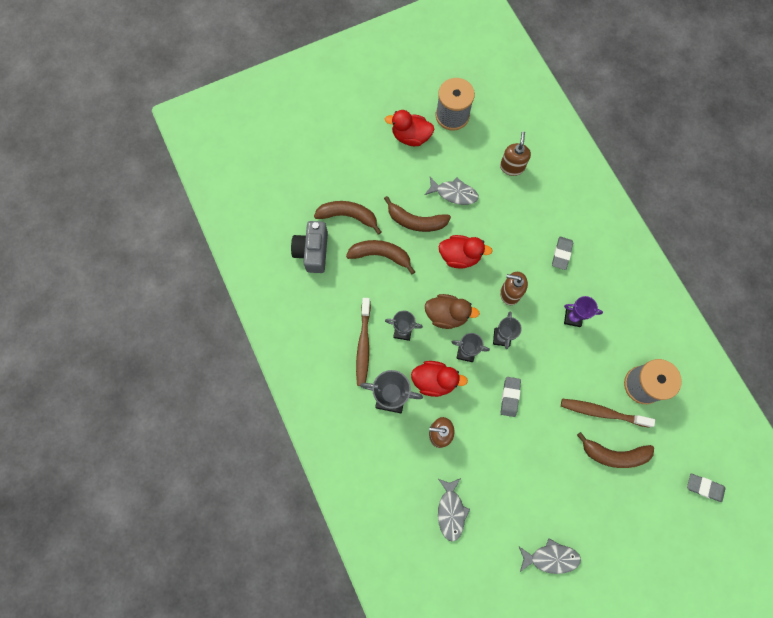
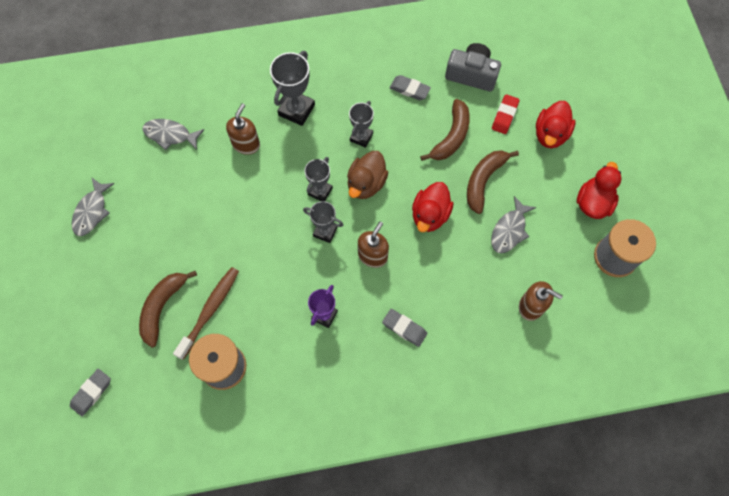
camera: 105 degrees right, 5 degrees down
(348, 216) = (504, 116): brown banana -> red eraser
(363, 345) = (357, 98): brown toothbrush -> none
(434, 381) = (300, 153): red duck -> red duck (550, 134)
(510, 397) = (259, 221): grey eraser -> grey eraser (409, 89)

